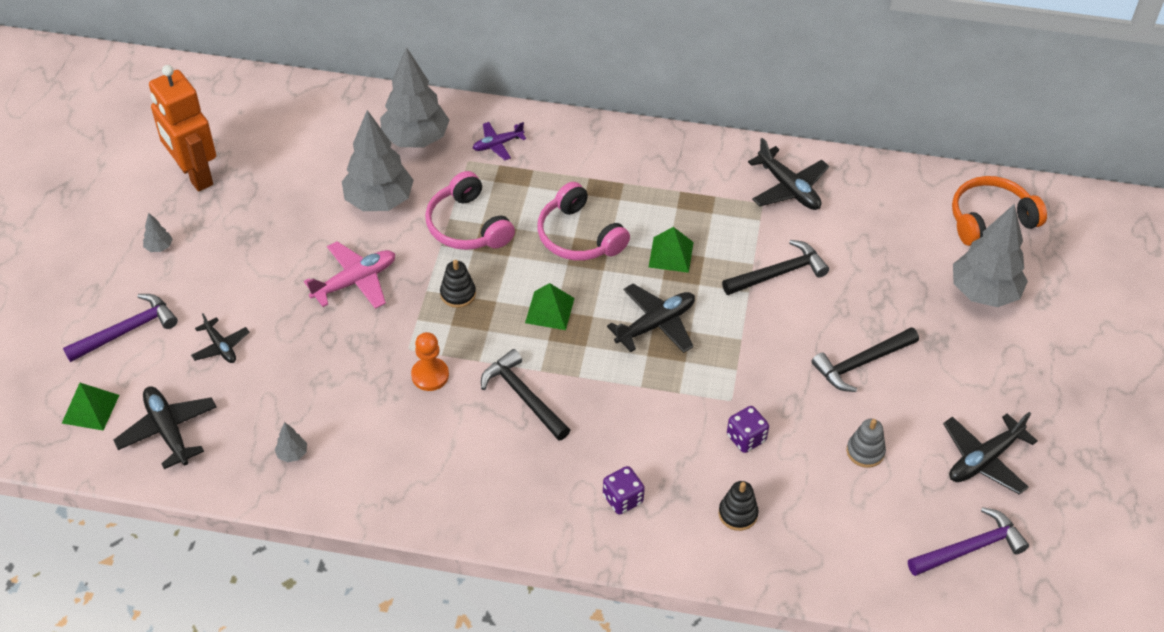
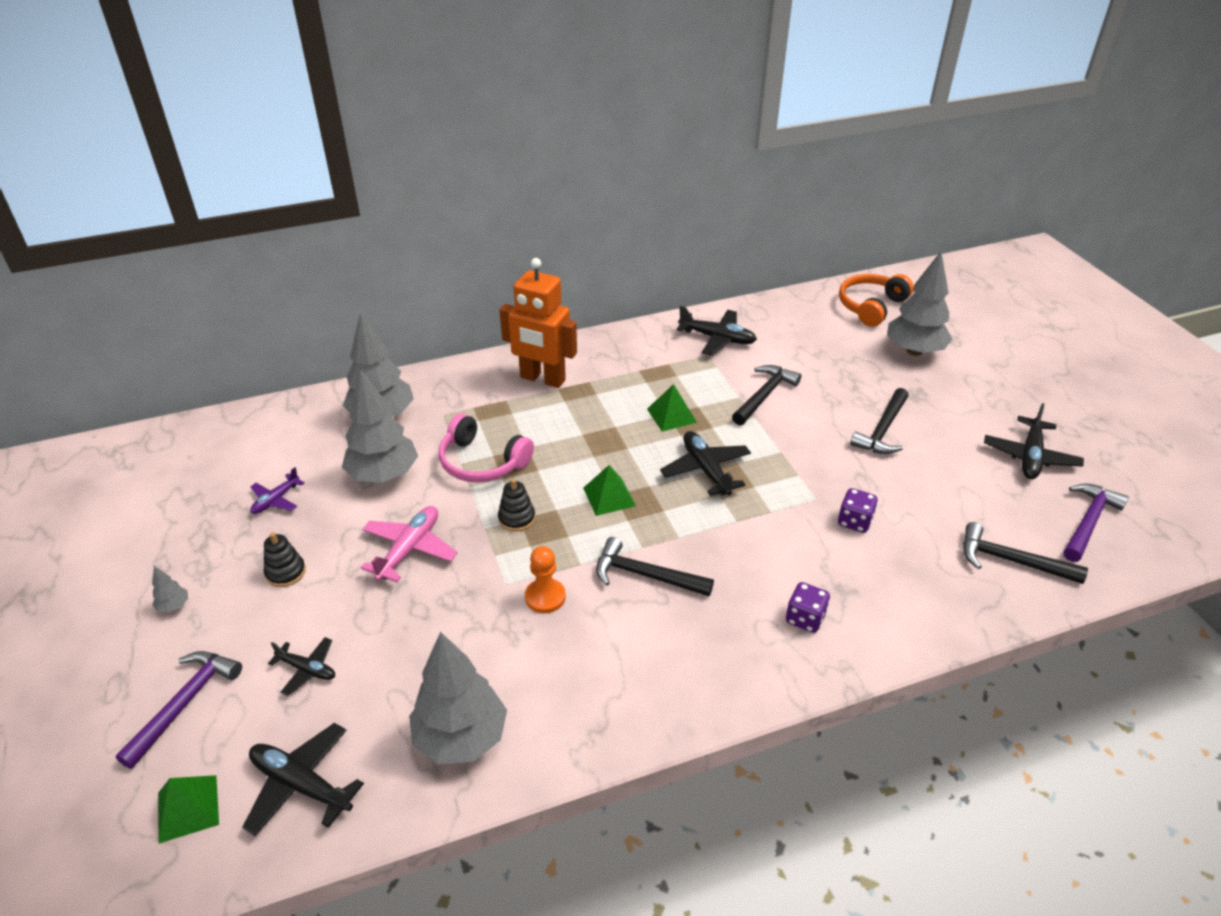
camera: 30 degrees left, 10 degrees down
(194, 175) = (173, 526): orange robot -> orange robot (542, 379)
(292, 454) = (461, 738): grey tree -> grey tree, size x2.49
(497, 144) = (460, 393): purple plane -> purple plane (276, 500)
(578, 236) = (585, 432): pink headphones -> none
(655, 324) = (705, 470): black plane -> black plane turned 45 degrees counterclockwise
(738, 514) = (905, 583): black stacking toy -> black stacking toy (285, 572)
(855, 544) = (1011, 560): none -> black hammer
(865, 451) = (948, 489): grey stacking toy -> none

